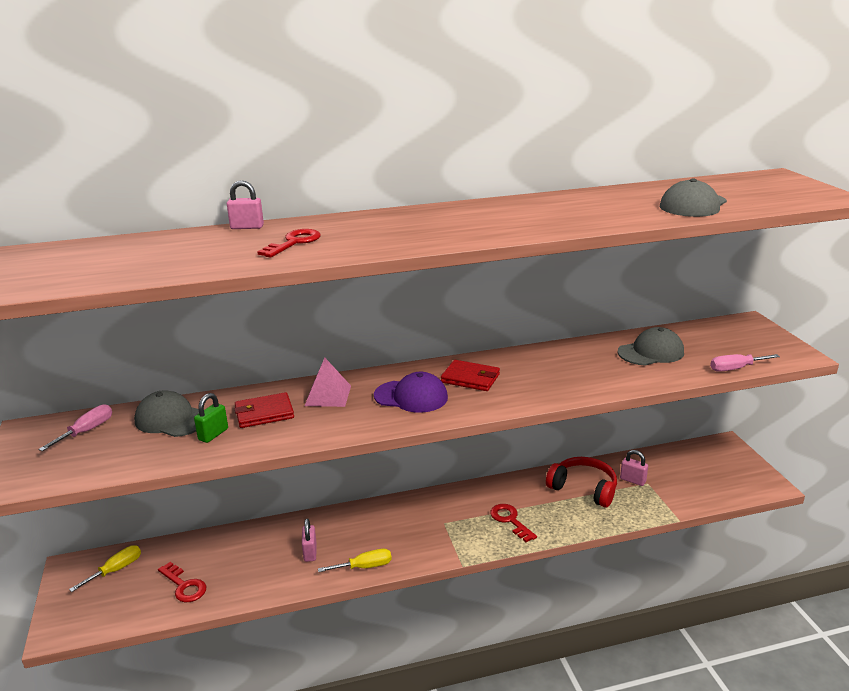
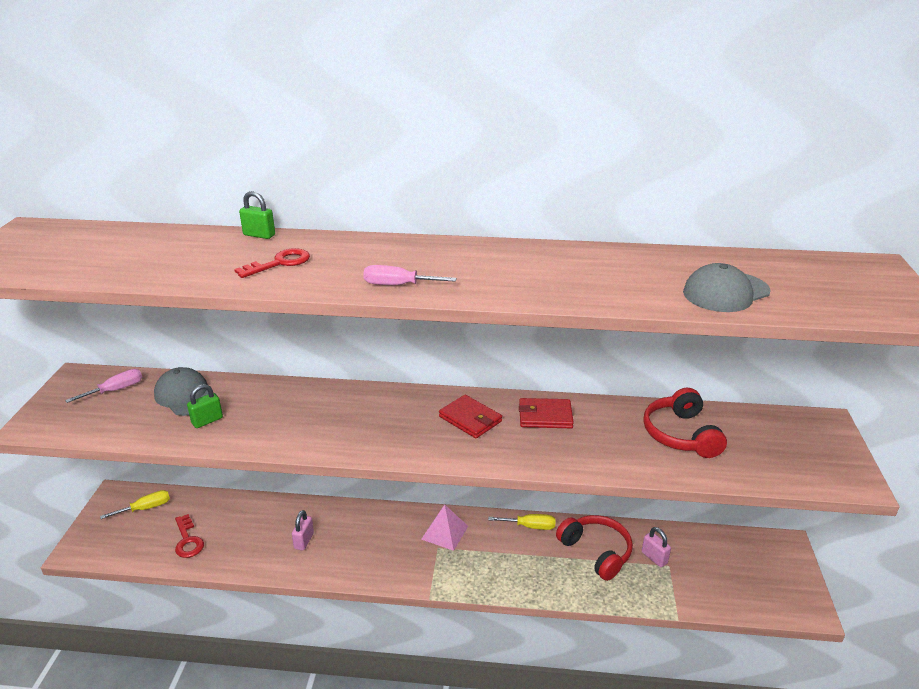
camera: 20 degrees right, 5 degrees up
(247, 227) = (259, 235): pink padlock -> green padlock
(264, 413) = (262, 409): red wallet -> red wallet (545, 416)
(328, 395) = (328, 404): pink pyramid -> pink pyramid (445, 532)
(364, 567) = (342, 570): yellow screwdriver -> yellow screwdriver (530, 526)
(411, 396) = (400, 425): purple cap -> none
(510, 520) = (502, 565): red key -> none
(651, 352) = (680, 434): grey cap -> red headphones
(735, 368) = (763, 480): pink screwdriver -> pink screwdriver (398, 285)

